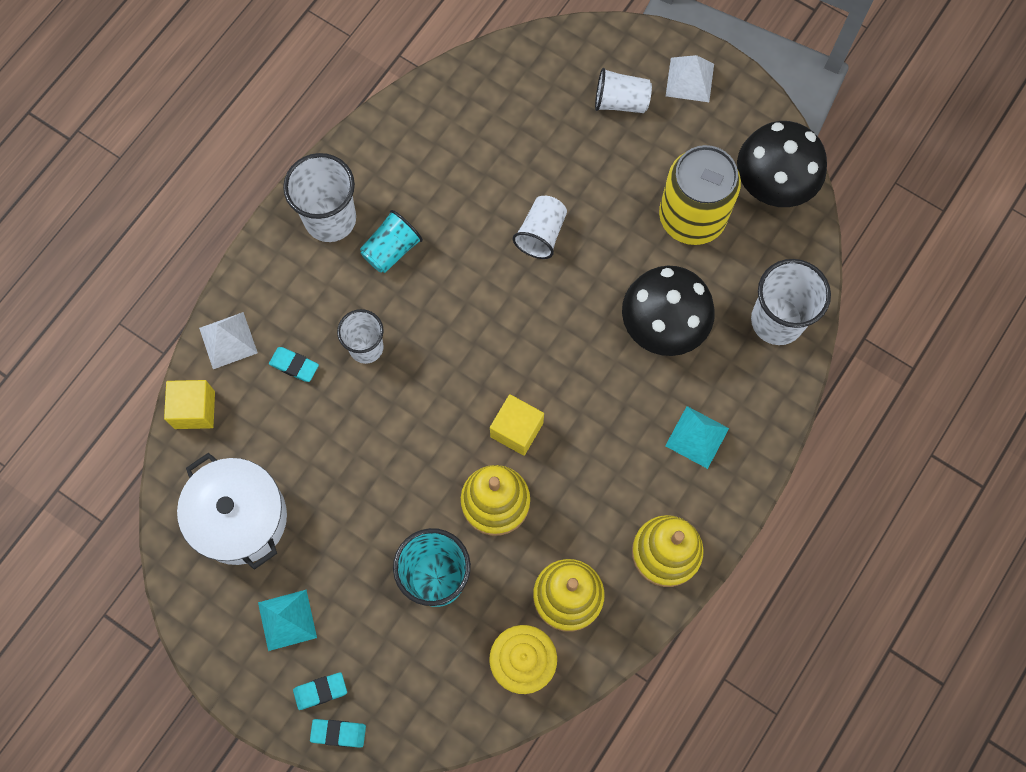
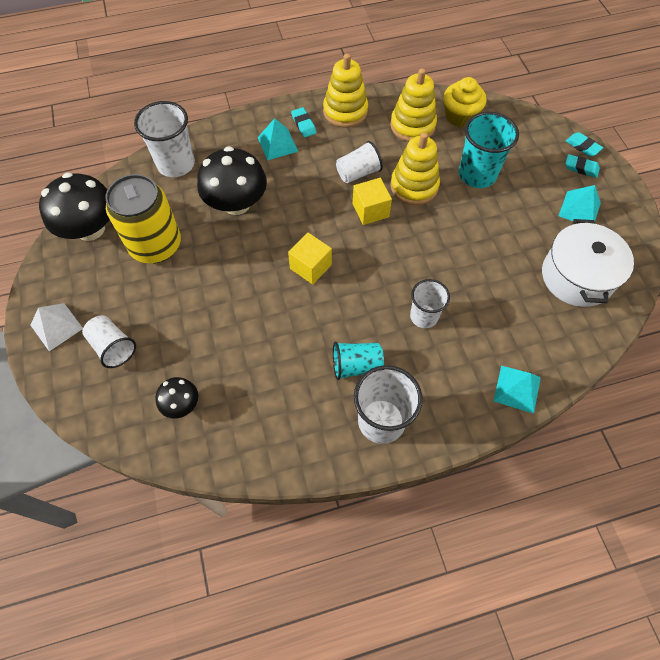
camera: 140 degrees left, 10 degrees down
(194, 409) = (570, 359): yellow cube -> yellow cube (310, 266)
(228, 340) = (517, 389): white pyramid -> turquoise pyramid
(294, 365) = (480, 339): turquoise eraser -> turquoise eraser (303, 124)
(512, 104) = (181, 404): none -> black mushroom
(541, 234) = (251, 302): white cup -> white cup (358, 173)

